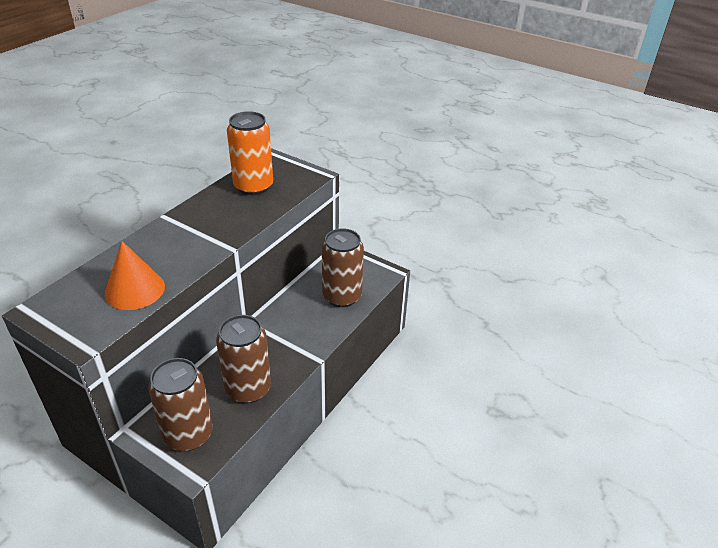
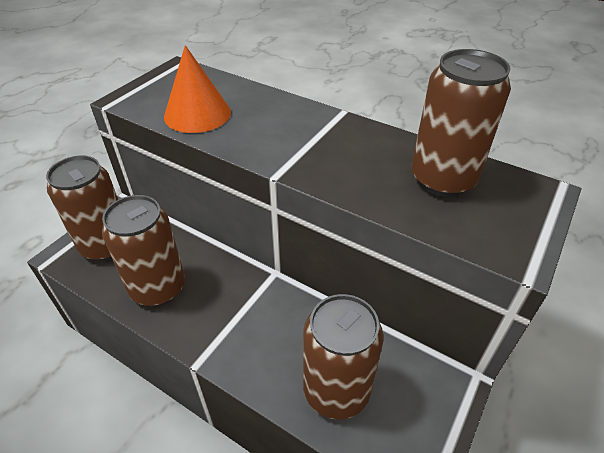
camera: 90 degrees right, 5 degrees up
(253, 186) = (442, 179): orange can -> brown can

